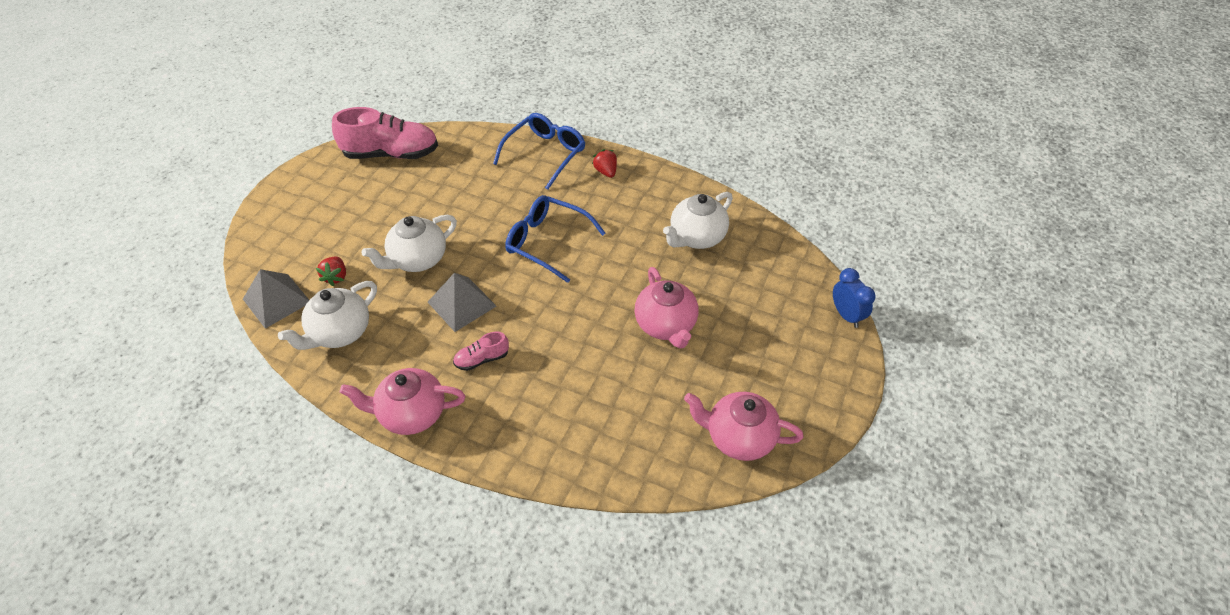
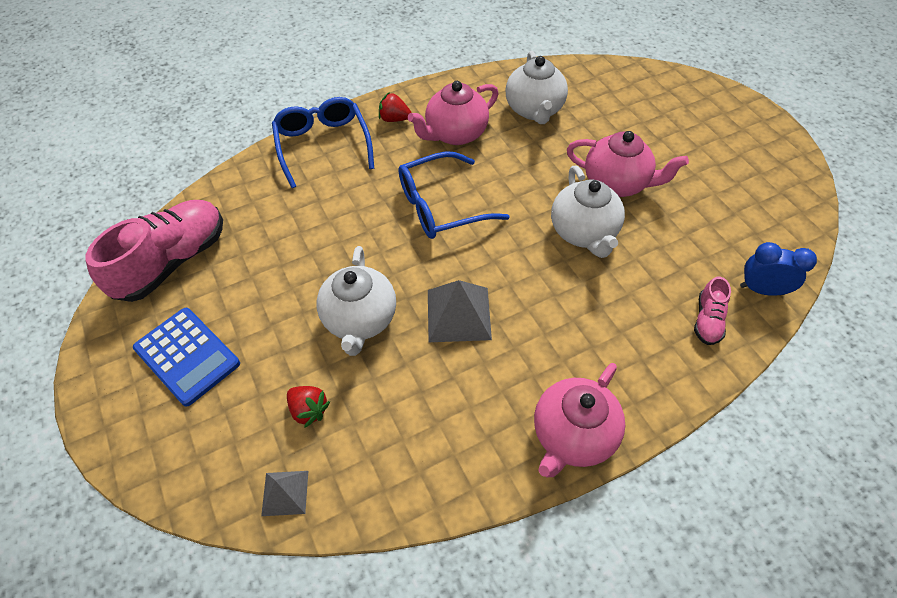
camera: 50 degrees left, 5 degrees up
(277, 300) = (285, 492): grey pyramid -> grey pyramid, size x0.59
(332, 204) = (187, 356): none -> blue calculator
(340, 332) = (399, 448): white teapot -> white teapot (583, 232)
(482, 359) = (547, 336): pink shoe -> pink shoe (707, 320)
(739, 437) = (771, 207): pink teapot -> pink teapot (455, 134)
(846, 315) = (693, 80): blue clock -> blue clock (761, 290)

